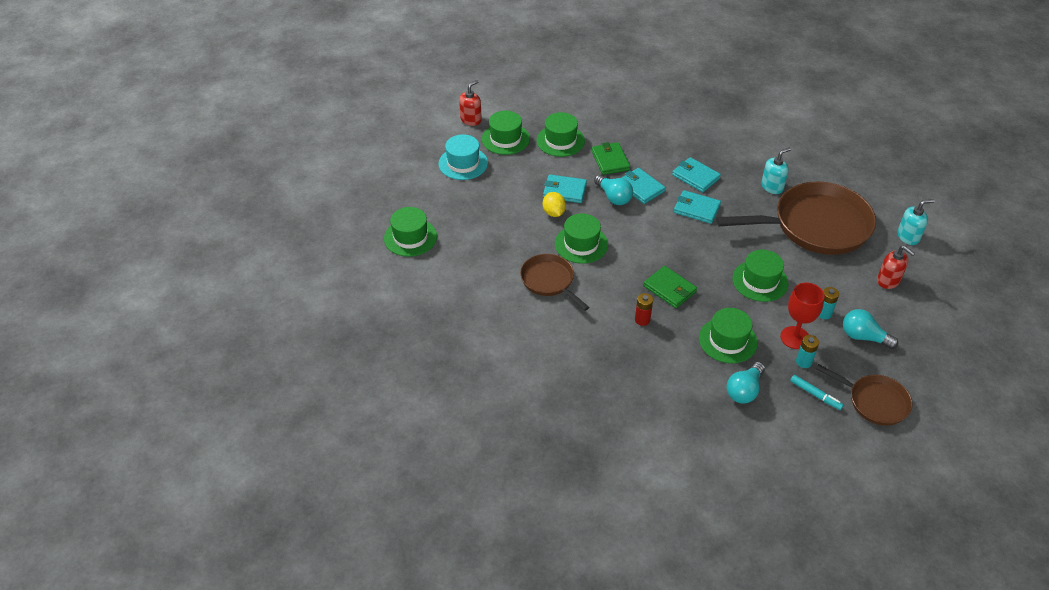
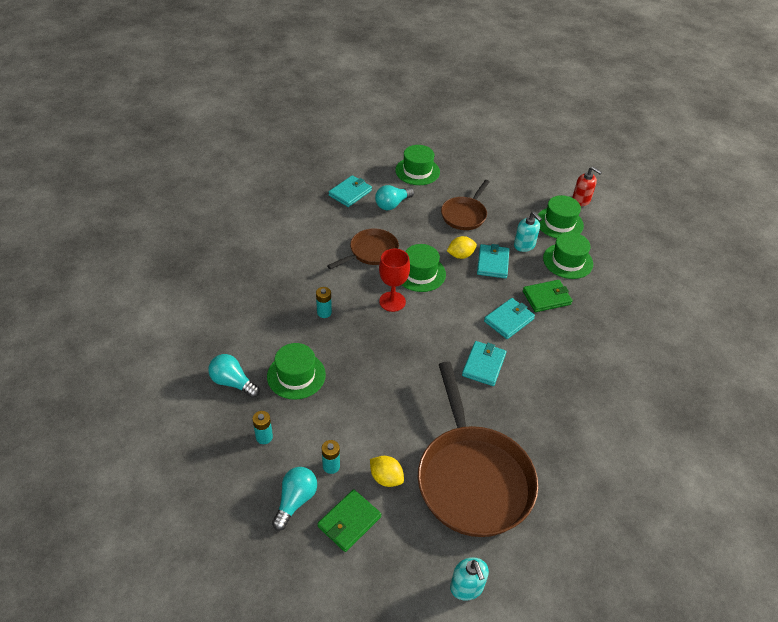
camera: 85 degrees right, 0 degrees up
(463, 163) = (517, 197): turquoise hat -> none
(613, 197) = (490, 298): turquoise light bulb -> turquoise light bulb (392, 204)
(642, 320) = (324, 312): red battery -> turquoise battery
(669, 289) = (364, 335): green wallet -> green wallet (349, 522)
(695, 177) = (536, 368): turquoise wallet -> turquoise wallet (350, 193)
(760, 281) = (378, 411): green hat -> none
(772, 187) = (535, 441): turquoise soap dispenser -> turquoise soap dispenser (524, 245)
(795, 337) = (297, 433): red goblet -> red goblet (392, 301)
(815, 395) = (220, 441): turquoise marker -> none
(827, 278) = (386, 478): none -> yellow lemon
(874, 401) = (205, 495): brown pan -> brown pan (465, 215)
(888, 280) = (384, 545): red soap dispenser -> none

